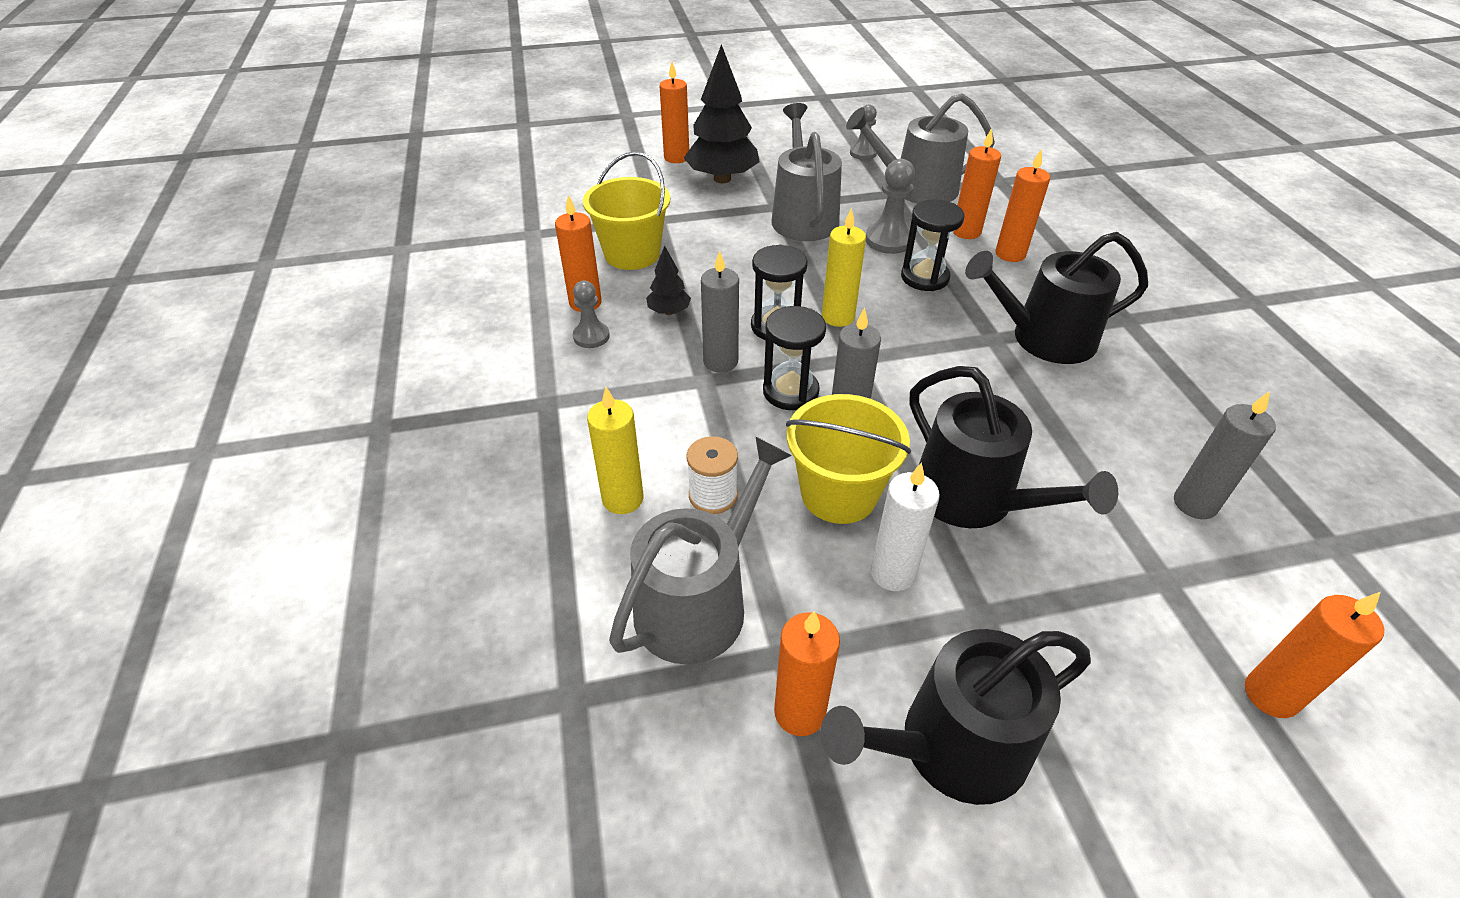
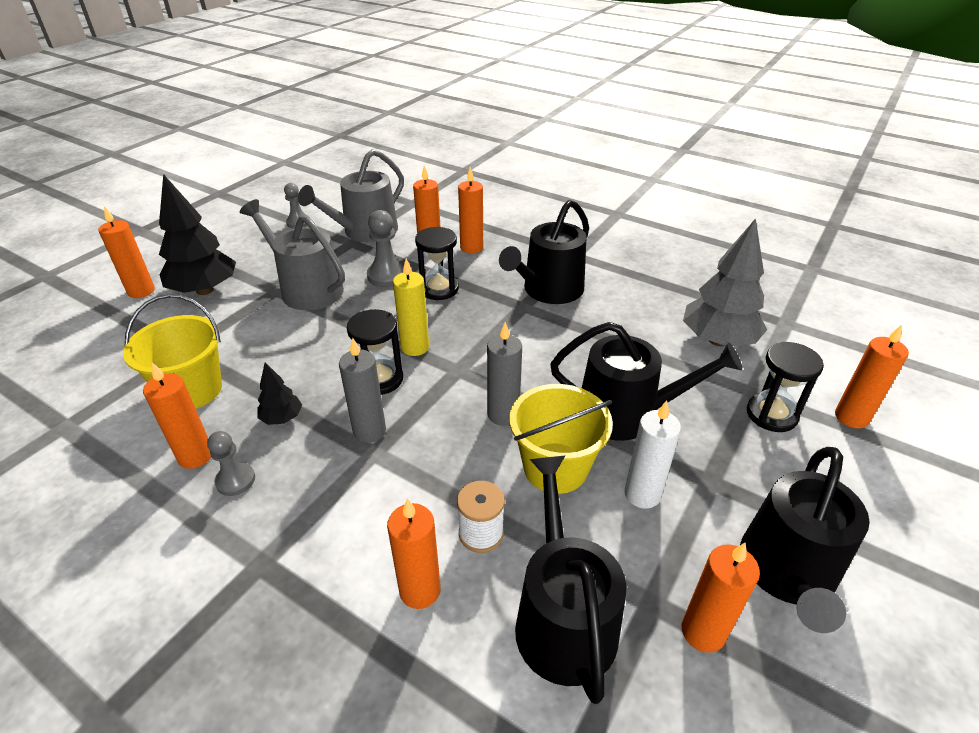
camera: 45 degrees left, 5 degrees down
(623, 499) = (420, 590): yellow candle -> orange candle
(699, 602) = (562, 617): grey watering can -> black watering can
(790, 391) = (444, 419): black hourglass -> black hourglass (771, 414)
(1195, 504) = (718, 340): grey candle -> grey tree

